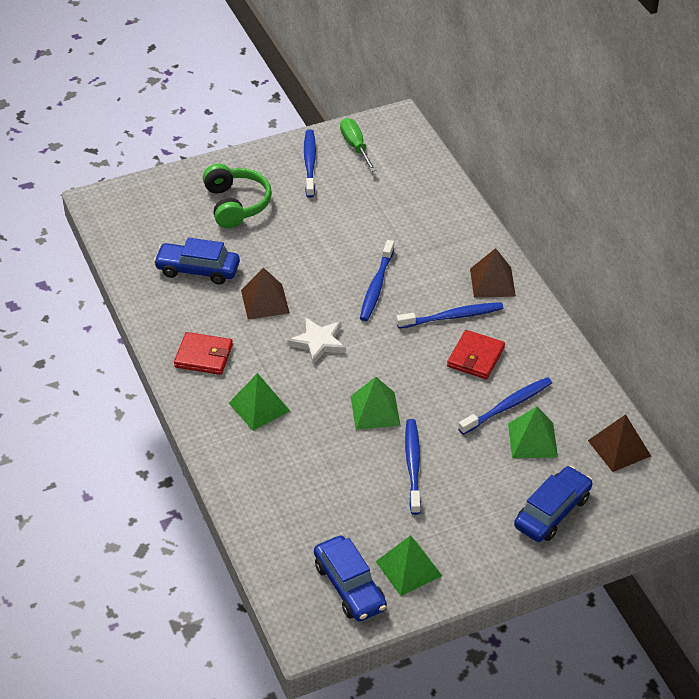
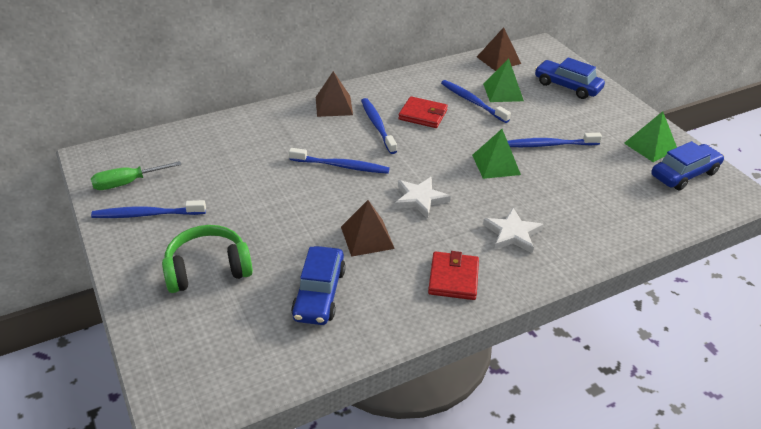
camera: 95 degrees left, 5 degrees down
(259, 407) = (512, 233): green pyramid -> white star

